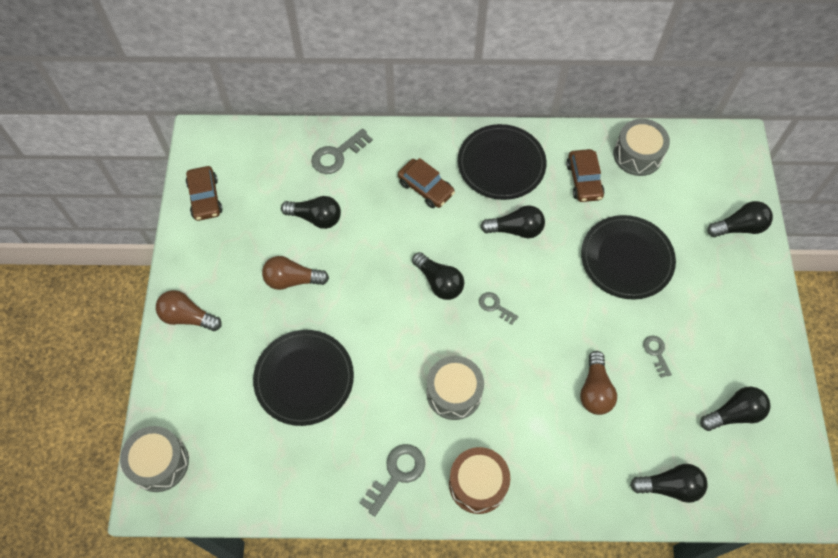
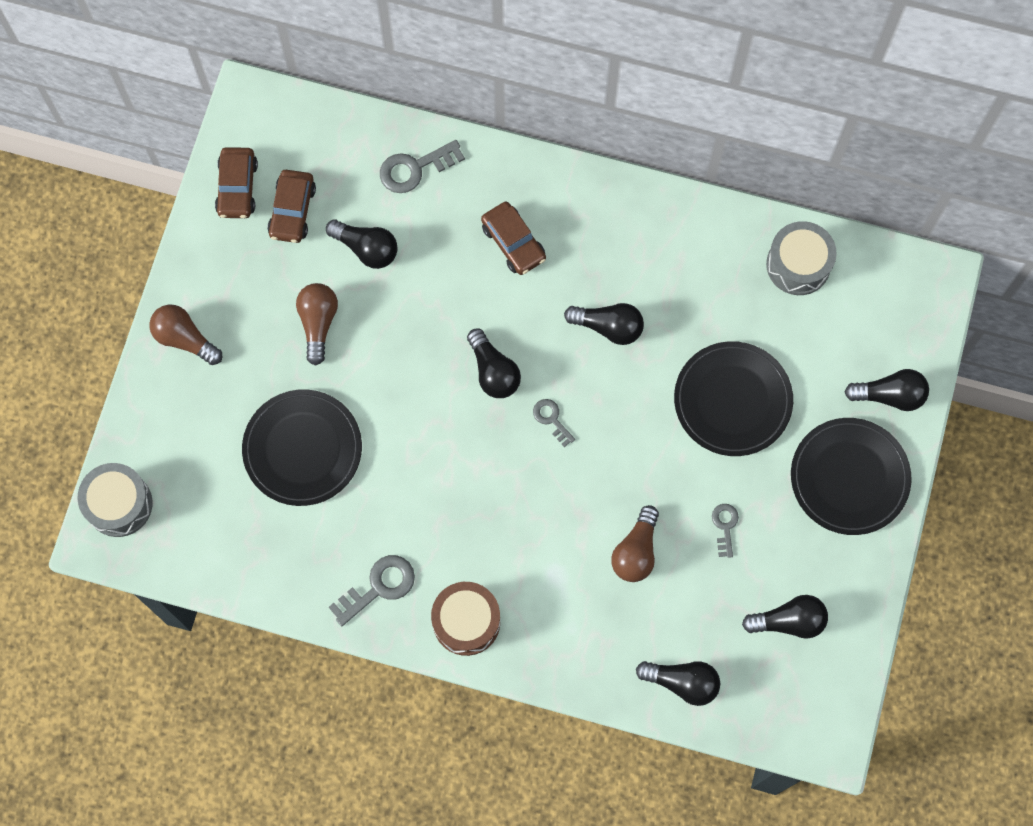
camera: 15 degrees right, 10 degrees up
(292, 280) = (318, 323): brown light bulb -> brown light bulb turned 75 degrees clockwise
(454, 393) = (471, 511): grey drum -> none
(501, 164) = (618, 233): black plate -> black plate (849, 477)
(584, 180) = (716, 282): brown car -> brown car (292, 211)

